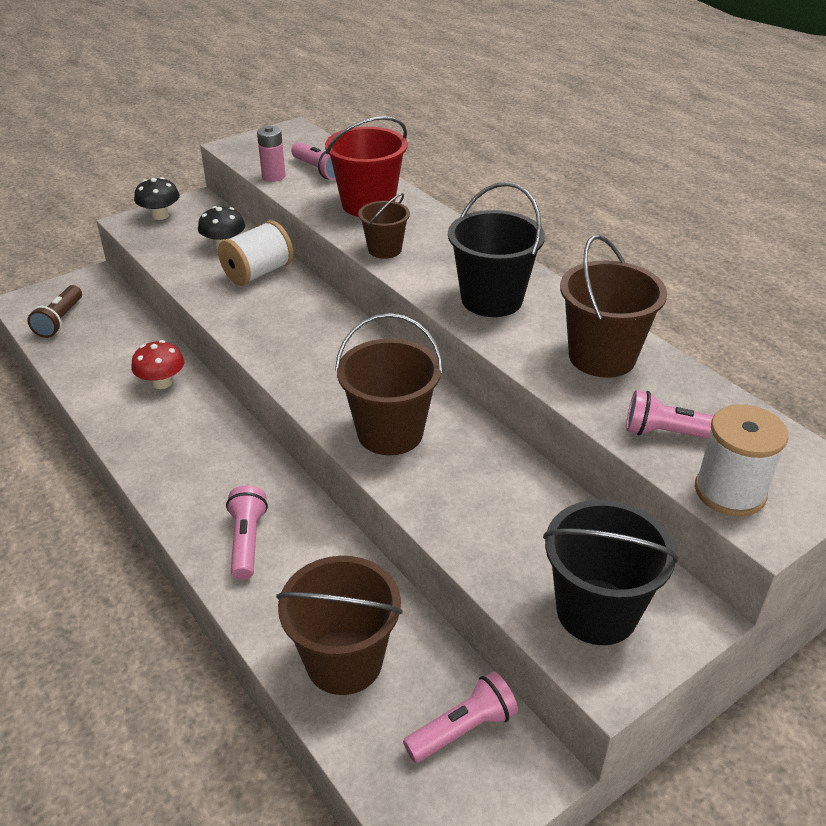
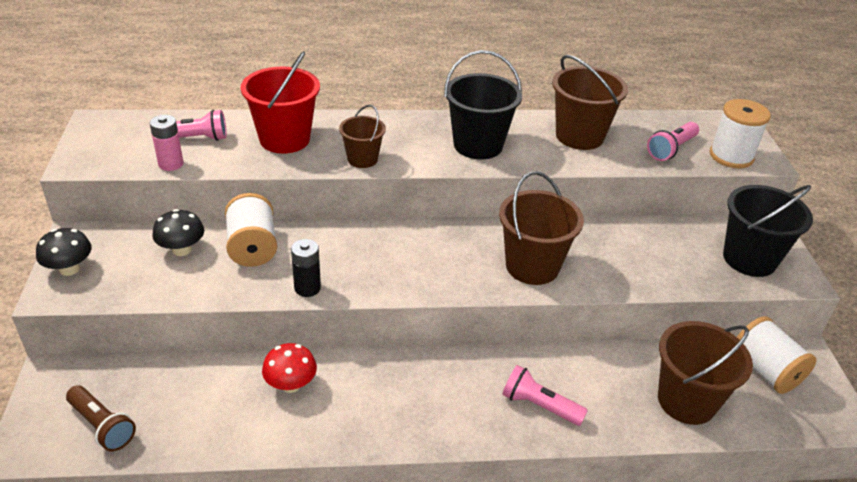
camera: 60 degrees left, 0 degrees up
(232, 319) = (307, 288): none -> black battery
(462, 729) = (765, 370): pink flashlight -> white spool

